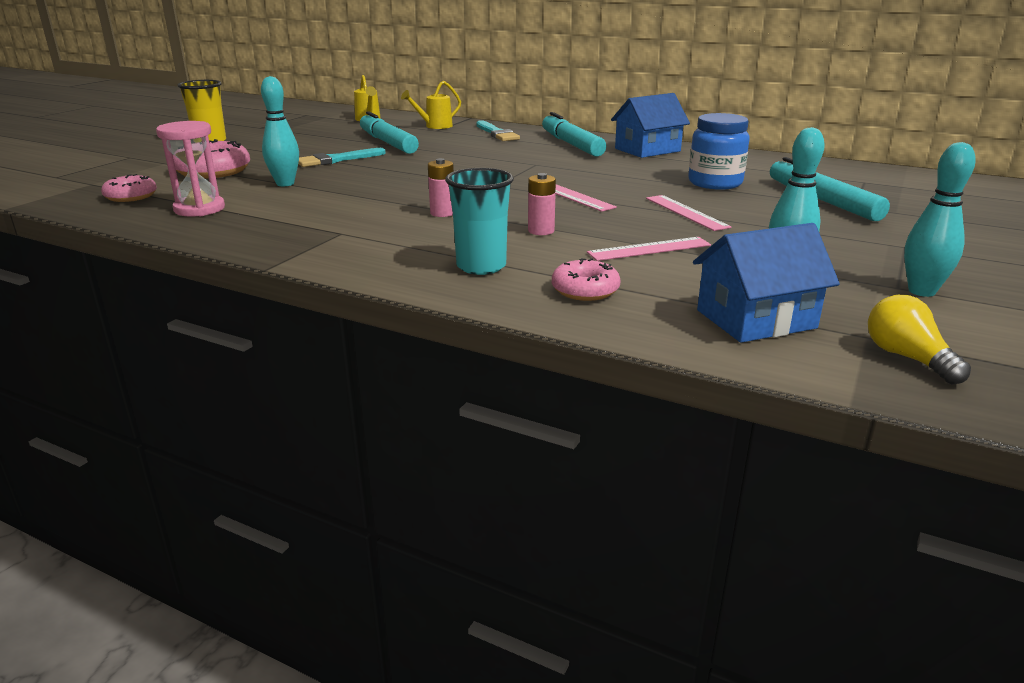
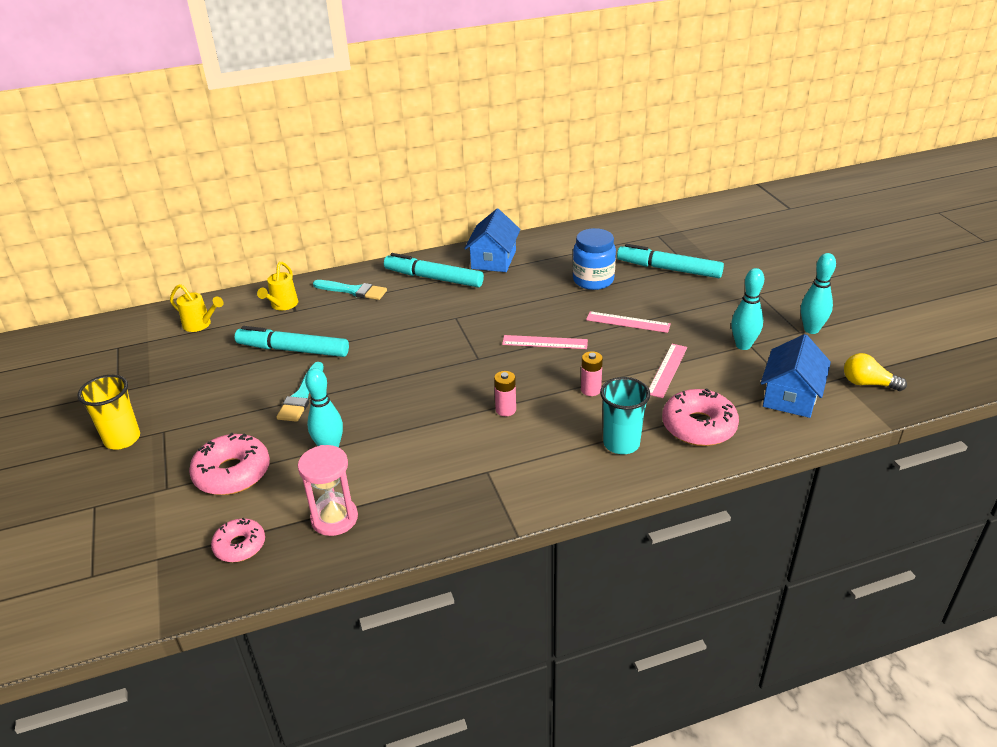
camera: 45 degrees left, 10 degrees up
(585, 290) = (698, 426): pink donut -> pink donut, size x1.62

